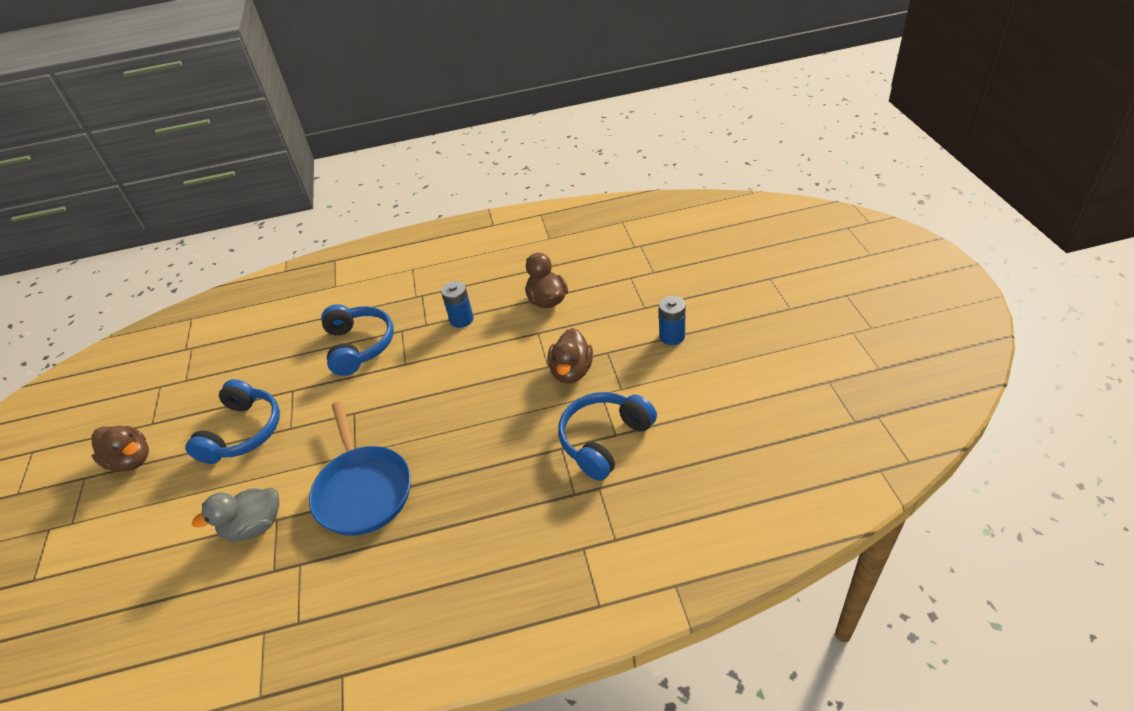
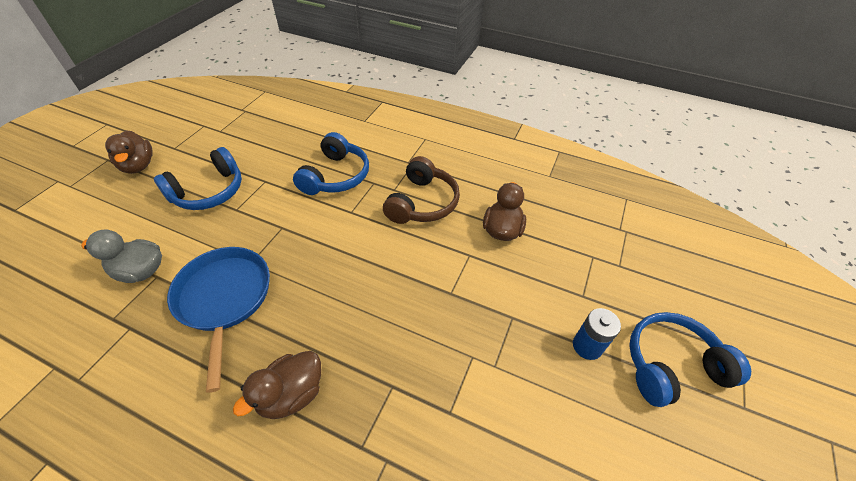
camera: 30 degrees right, 5 degrees up
(363, 490) = (224, 299): blue pan -> blue pan turned 150 degrees clockwise
(461, 319) = (422, 203): blue battery -> brown headphones
(571, 371) = (466, 313): brown duck -> brown duck (291, 394)
(604, 440) = (435, 411): blue headphones -> blue headphones (671, 365)

